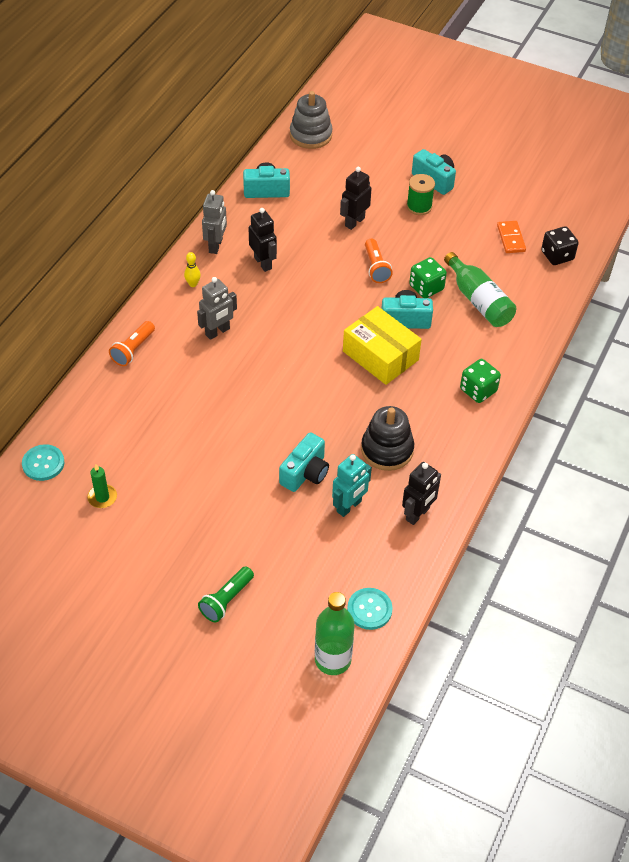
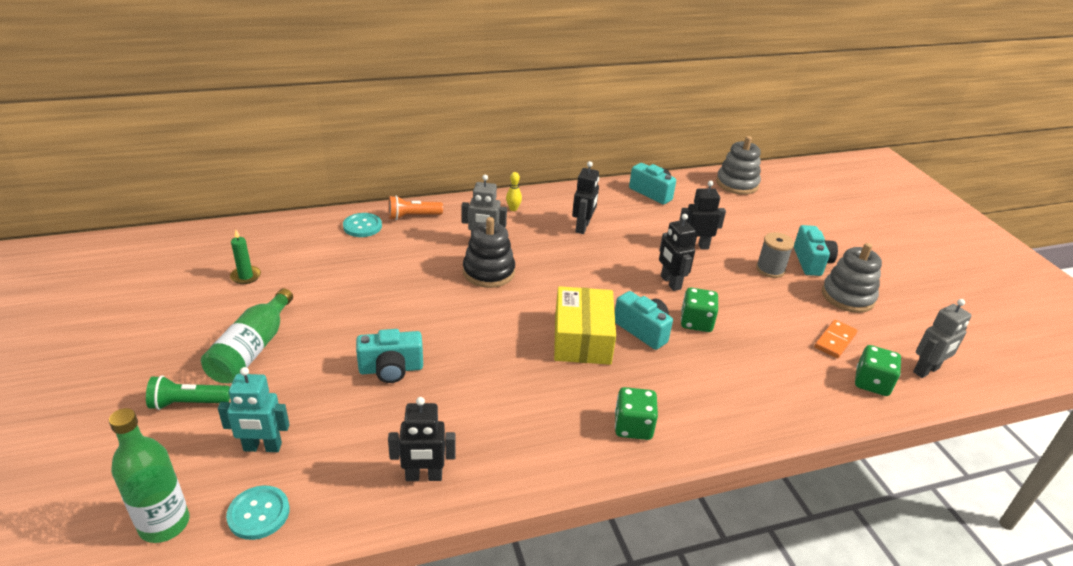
camera: 45 degrees right, 15 degrees down
(43, 463) = (253, 234): turquoise button -> turquoise button (362, 226)
(216, 246) = (564, 199): grey robot -> grey robot (926, 370)
(349, 506) = (381, 420): turquoise robot -> turquoise robot (262, 447)
(376, 267) = (670, 283): orange flashlight -> black robot
(387, 450) = (480, 406): black stacking toy -> black stacking toy (488, 272)
(419, 206) = (770, 269): green spool -> grey spool
(478, 300) = (735, 362): green bottle -> green bottle (252, 349)
(483, 195) = (847, 296): none -> grey stacking toy
(557, 255) = (871, 383): black dice -> green dice

